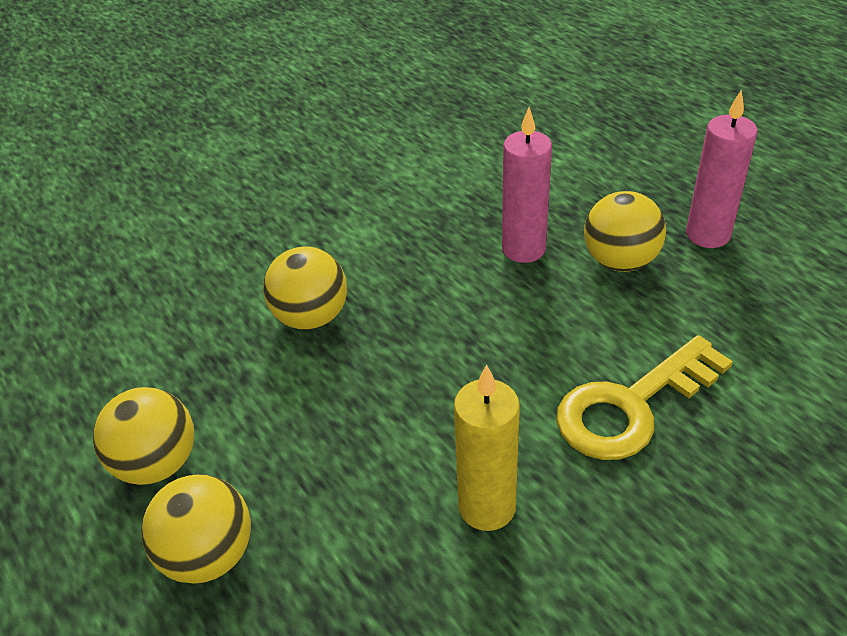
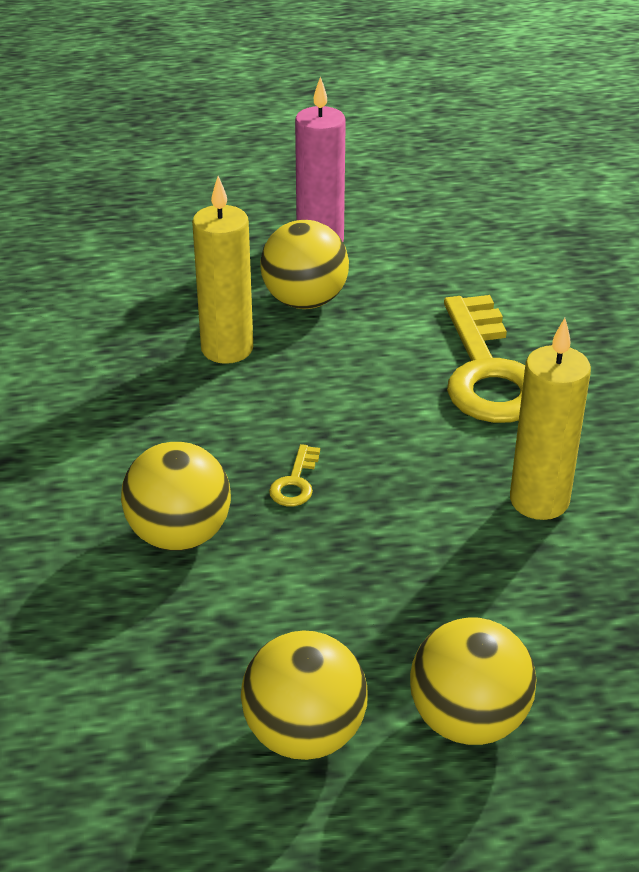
camera: 65 degrees left, 5 degrees down
(403, 349) = (295, 482): none -> yellow key
(523, 249) = (227, 349): pink candle -> yellow candle

